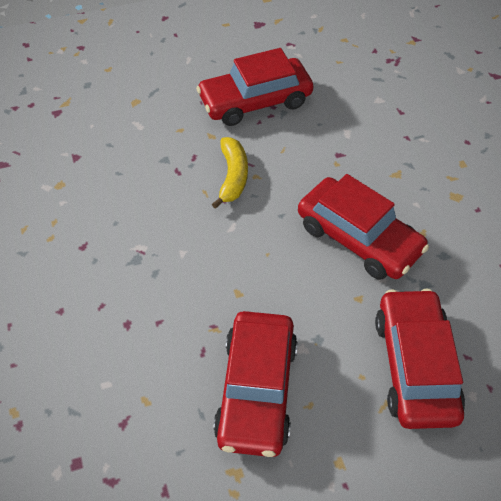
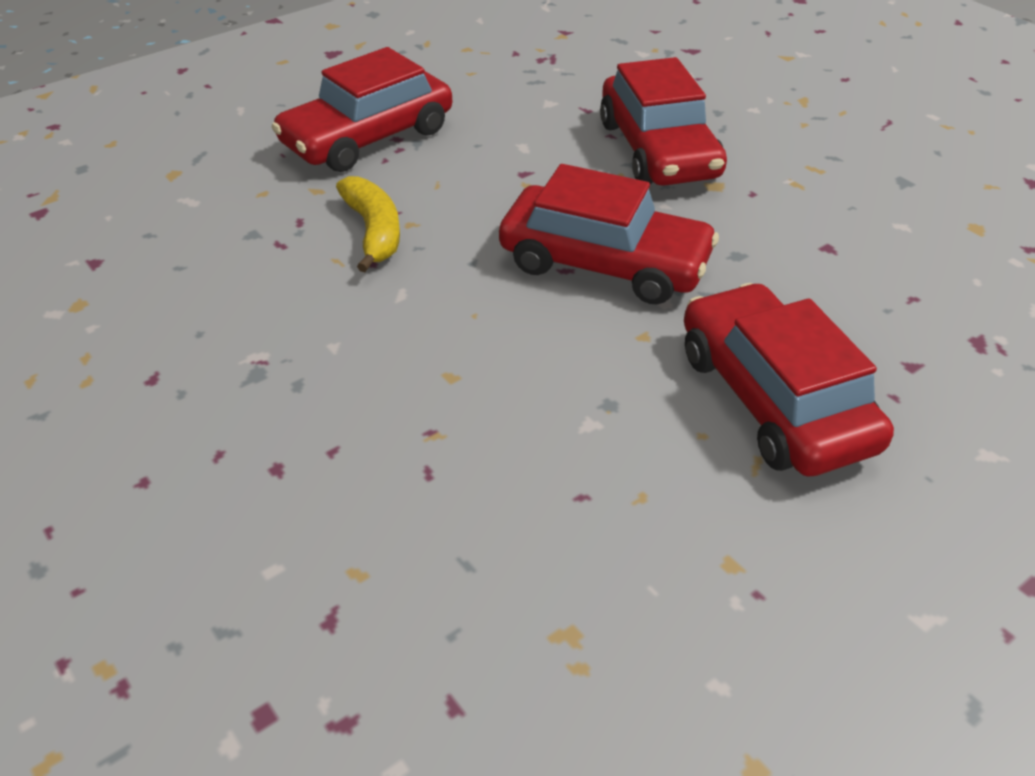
camera: 20 degrees left, 10 degrees down
(256, 390) = (545, 501): red car -> red car (658, 150)

